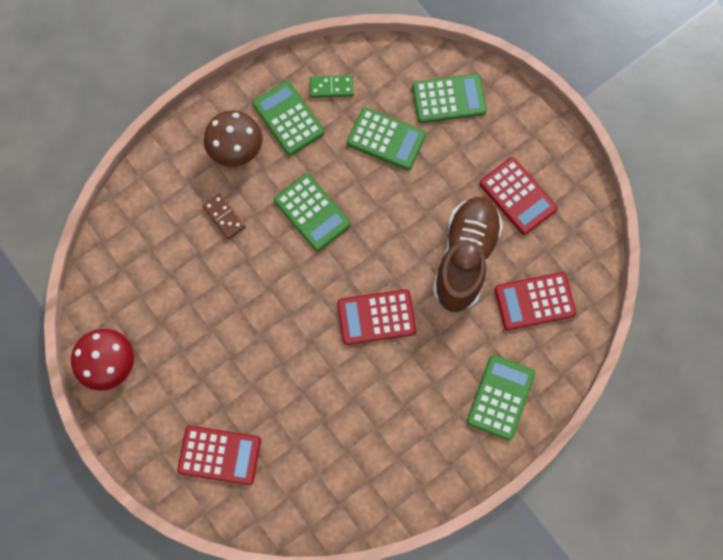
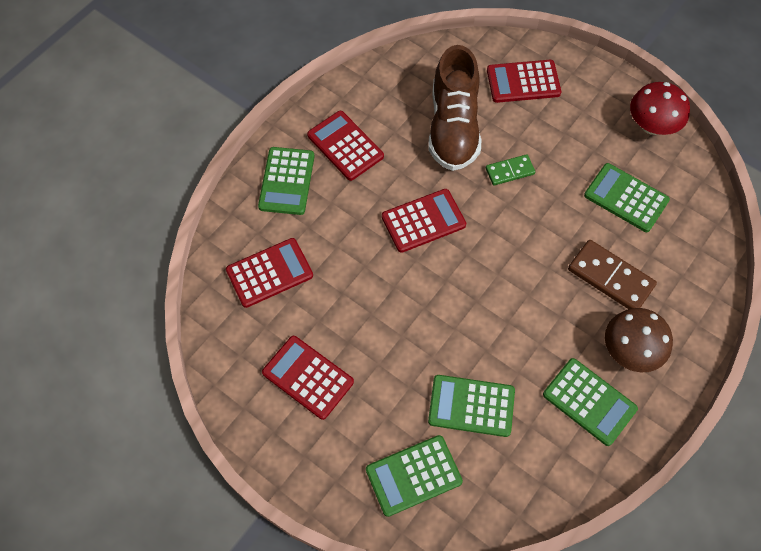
camera: 165 degrees right, 10 degrees down
(224, 217) = (610, 277): brown domino -> brown domino, size x1.66
(312, 212) = (522, 304): green calculator -> green calculator (626, 198)
(331, 87) = (555, 453): green domino -> green domino (510, 171)
(432, 424) = (345, 146): none -> red calculator
(465, 258) = (350, 297): brown shoe -> brown shoe (453, 127)

